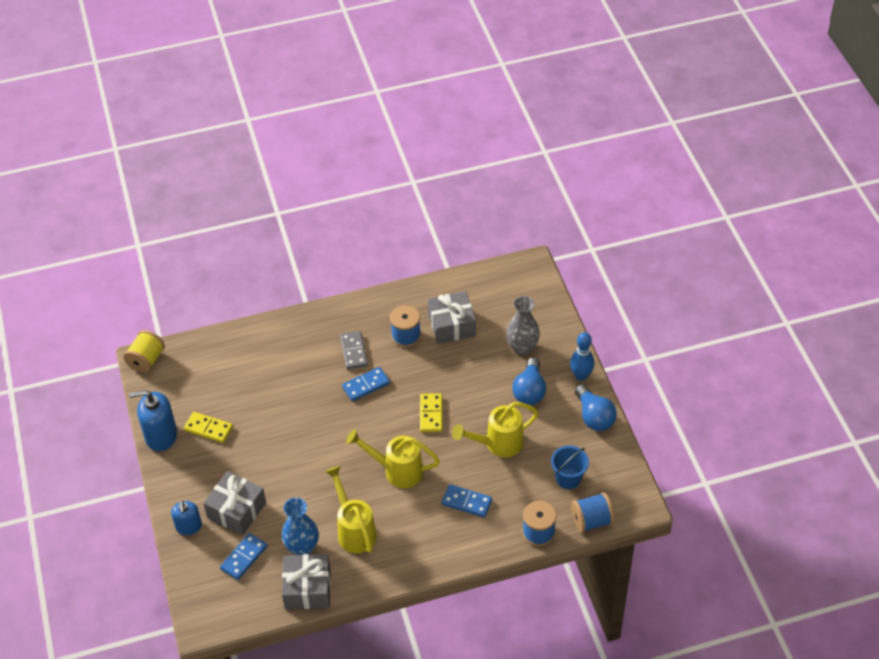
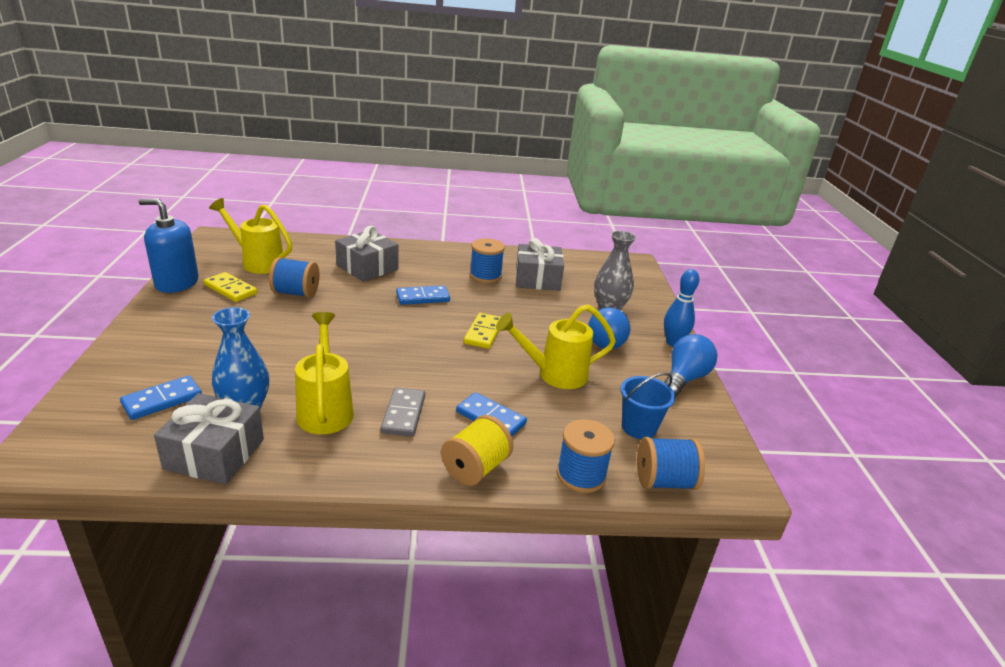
camera: 10 degrees right, 20 degrees down
(146, 360) = (217, 237): yellow spool -> yellow spool (475, 468)
(189, 526) = (127, 355): blue soap dispenser -> none
(236, 510) = (197, 355): grey gift -> grey gift (367, 267)
(262, 415) = (296, 293): none -> blue spool
(354, 351) = (425, 274): grey domino -> grey domino (403, 414)
(397, 470) = (416, 368): yellow watering can -> yellow watering can (258, 262)
(594, 416) = (684, 378): blue light bulb -> blue light bulb turned 135 degrees counterclockwise

